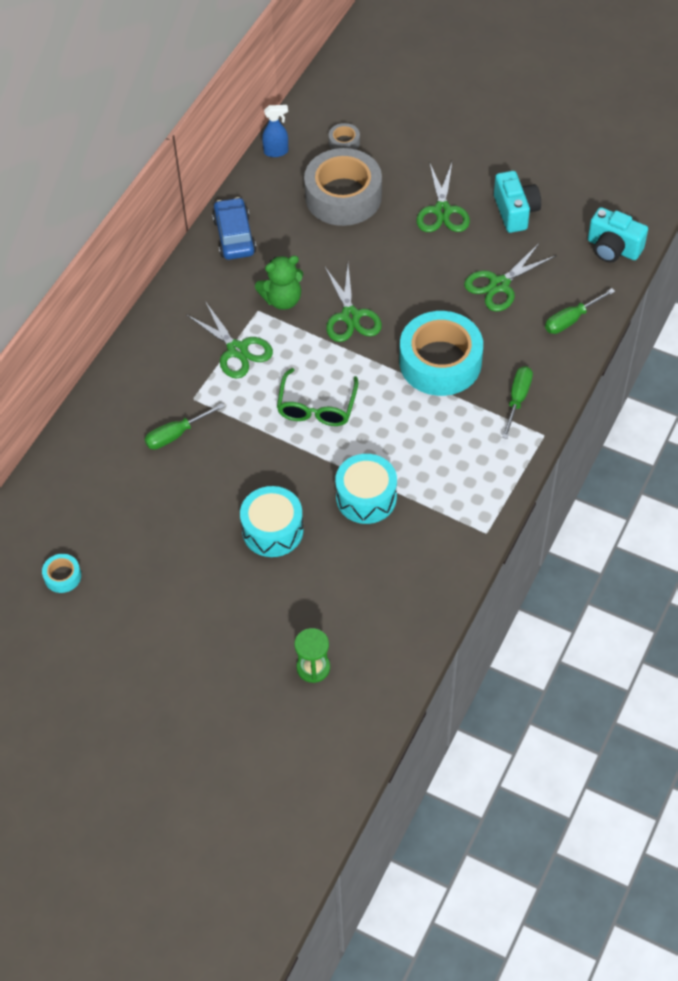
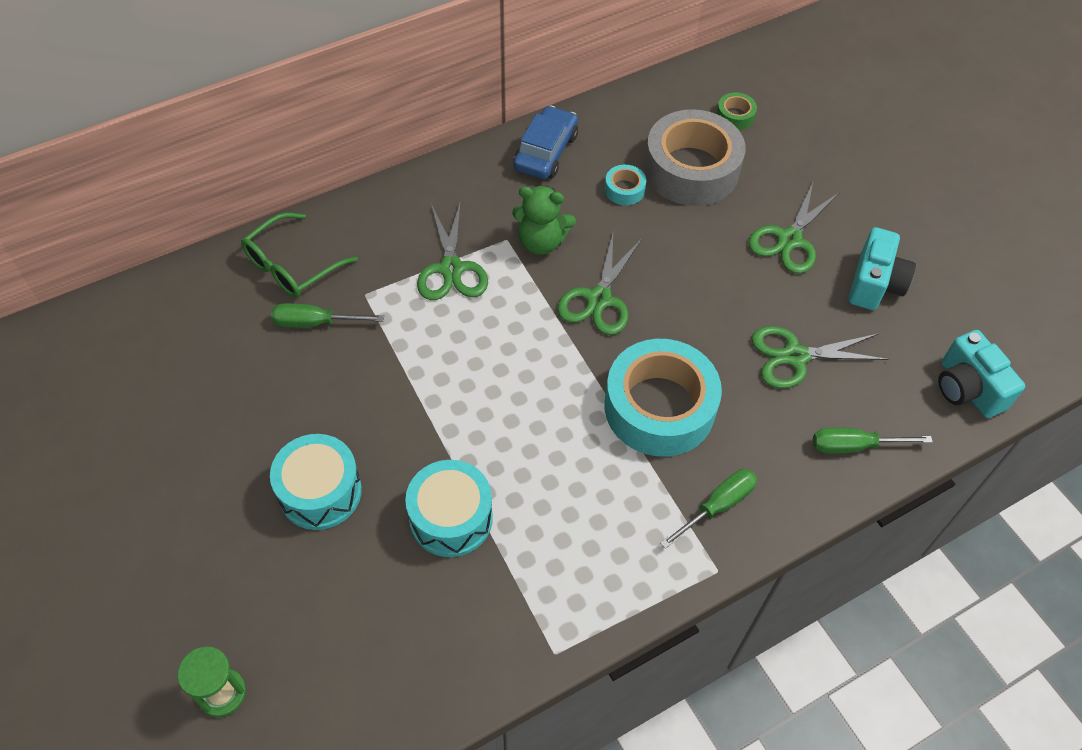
camera: 30 degrees right, 0 degrees up
(62, 576) = (74, 407): turquoise tape -> turquoise tape (624, 190)
(276, 152) = (656, 91): blue spray bottle -> none
(316, 407) = (482, 379): green glasses -> green glasses (292, 266)
(344, 142) = (735, 116): grey tape -> green tape

